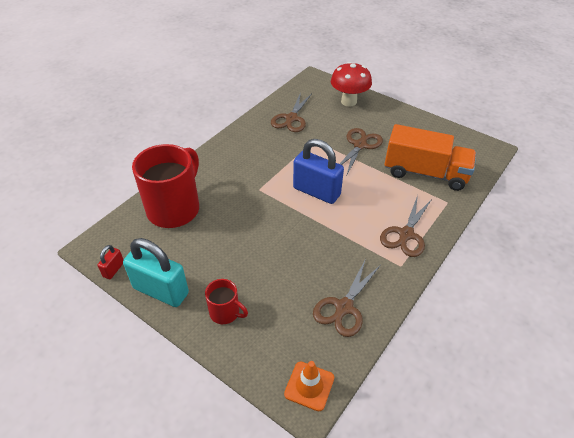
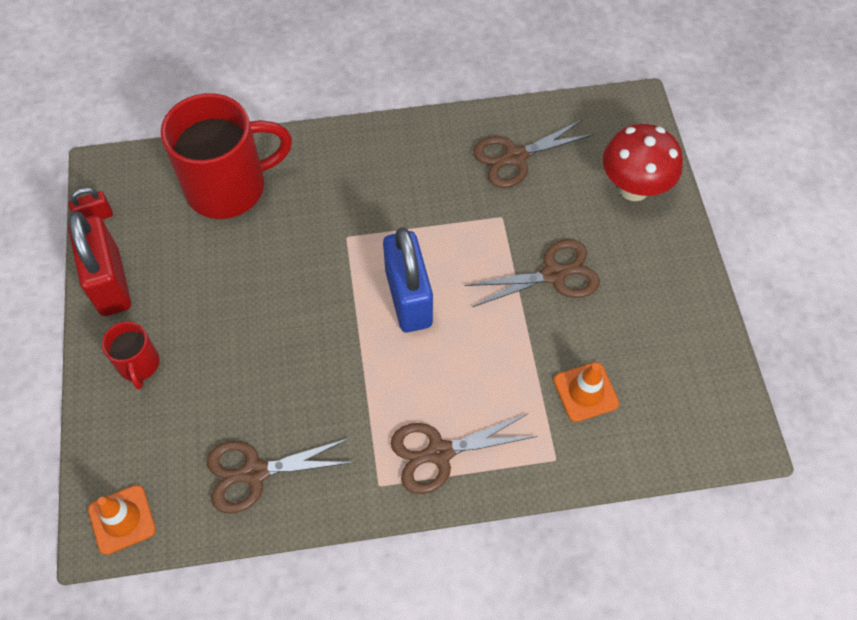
camera: 45 degrees right, 15 degrees up
(161, 291) = (110, 282): turquoise padlock -> red padlock
(425, 173) = (585, 392): orange truck -> orange traffic cone

